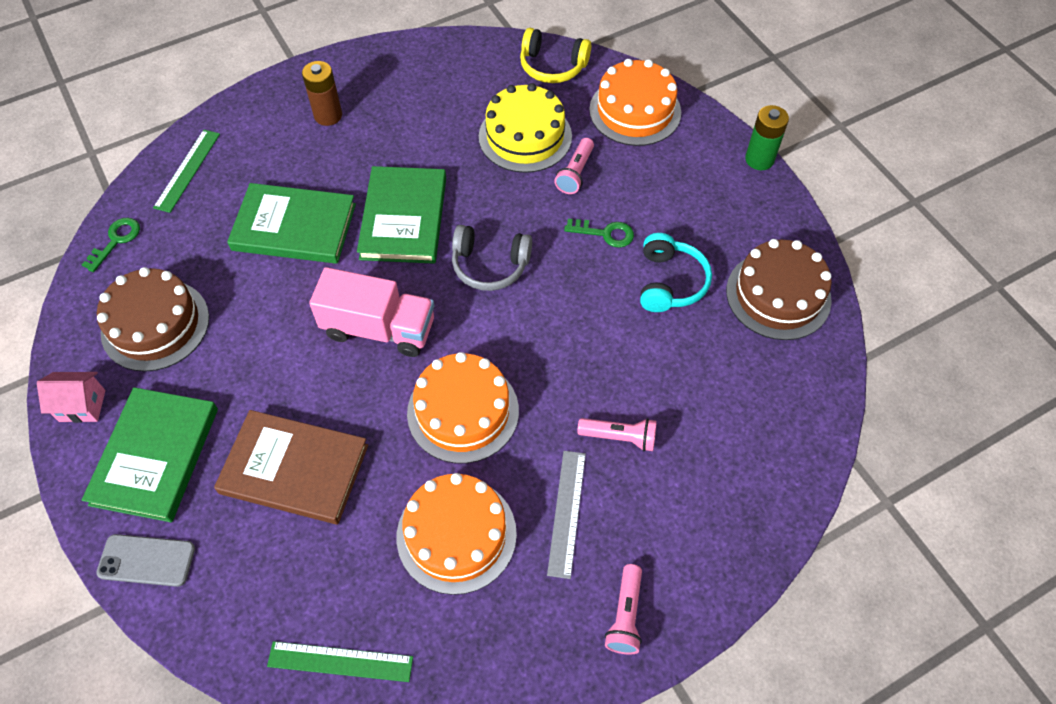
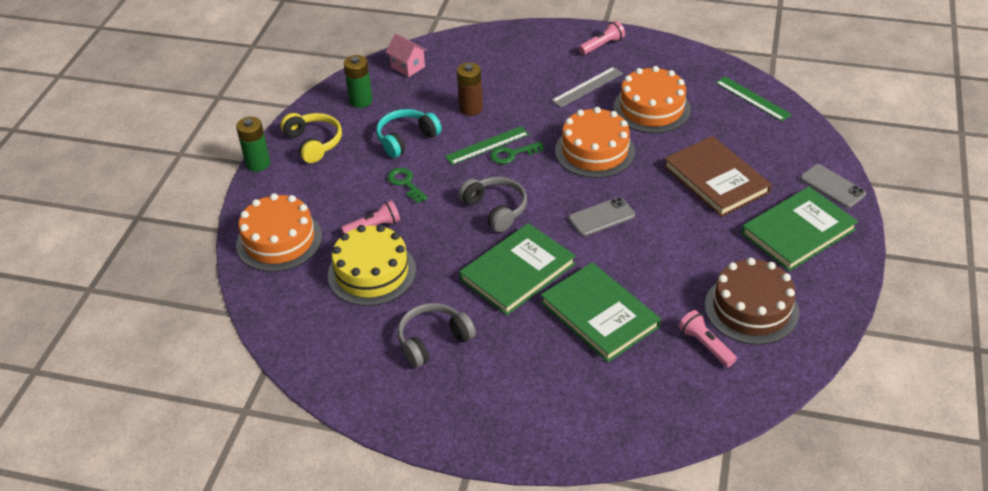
camera: 135 degrees left, 15 degrees down
(82, 406) = (833, 287): pink house -> pink house (408, 67)
(116, 241) = (745, 392): green key -> green key (512, 154)
(187, 170) = (646, 418): green ruler -> green ruler (487, 145)
(328, 115) = (491, 389): brown battery -> brown battery (471, 109)
(379, 328) = (601, 217): pink truck -> grey phone
(411, 119) = (433, 341): none -> grey headphones
(552, 66) = (282, 311): yellow headphones -> yellow headphones (314, 143)
(620, 437) = (525, 97): pink flashlight -> pink flashlight (705, 345)
(778, 295) = (361, 101): brown cake -> green battery

